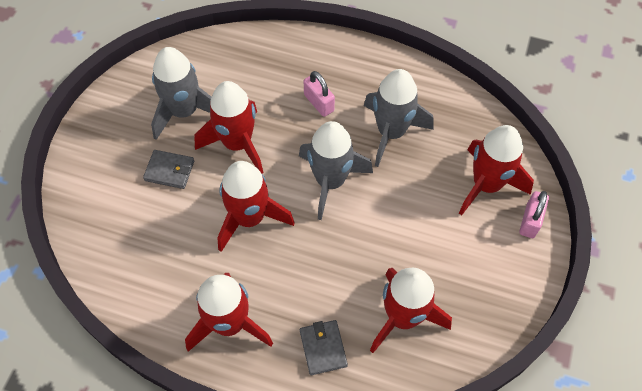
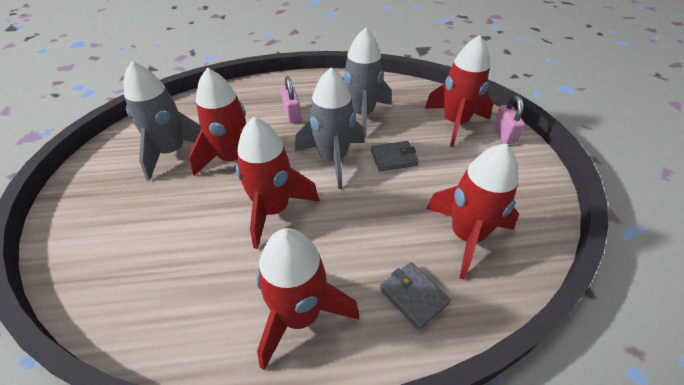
camera: 25 degrees left, 15 degrees down
(169, 171) = (173, 199): grey wallet -> grey wallet (393, 158)
(319, 103) = (292, 114): pink padlock -> pink padlock turned 45 degrees clockwise

